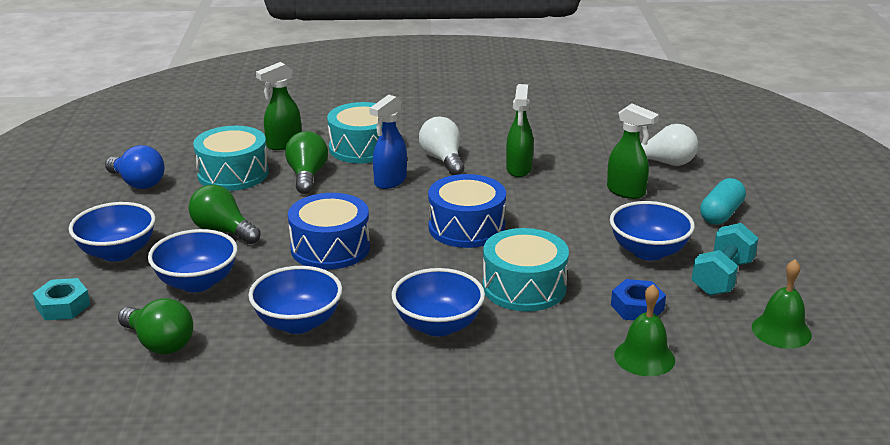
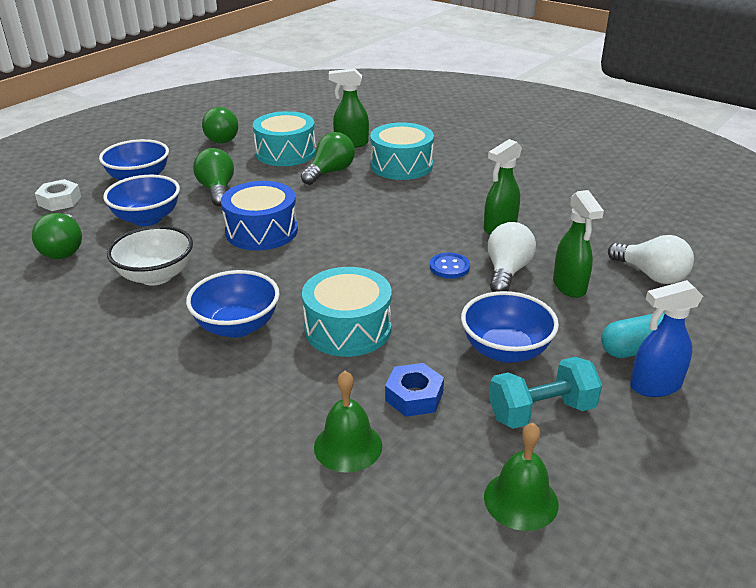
camera: 40 degrees right, 5 degrees up
(63, 306) = (60, 201): turquoise nut -> white nut
(138, 183) = (222, 138): blue light bulb -> green light bulb
(298, 323) = (156, 276): blue bowl -> white bowl
(390, 181) = (381, 198): blue spray bottle -> blue spray bottle (654, 386)
(443, 160) = (448, 196): white light bulb -> white light bulb (507, 271)
(466, 227) = (381, 258): blue drum -> none
(527, 213) = (449, 267): none -> blue button

